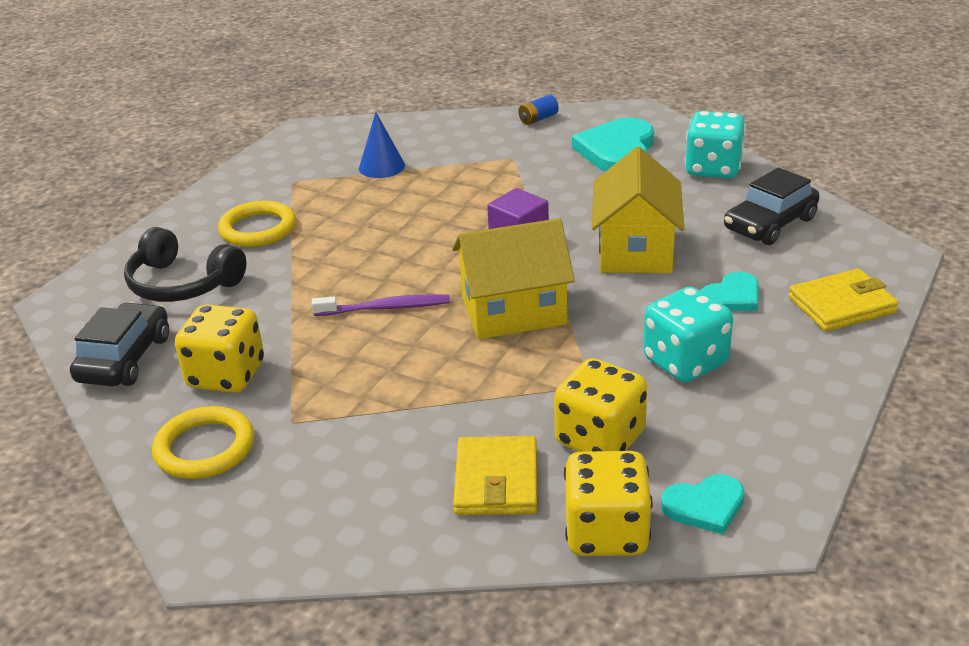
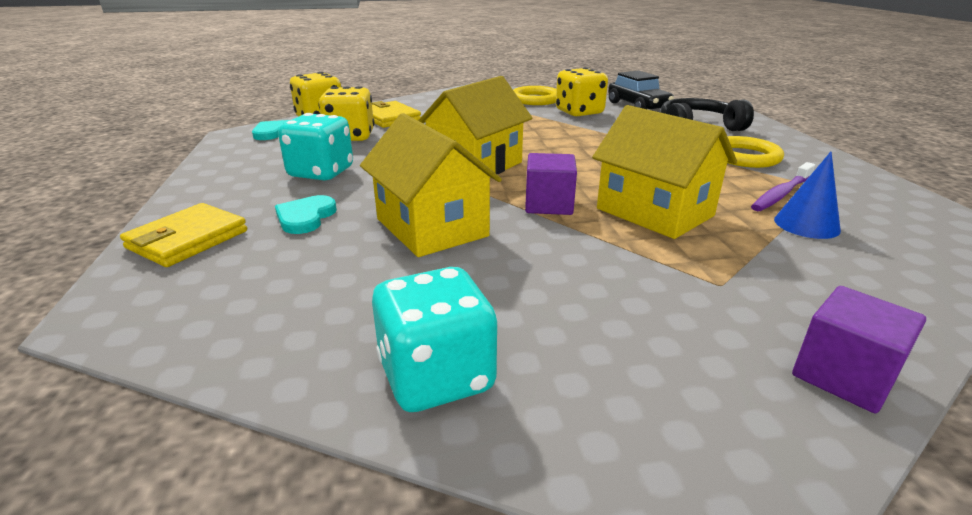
camera: 140 degrees right, 5 degrees down
(385, 308) = (560, 147): purple toothbrush -> purple toothbrush (781, 194)
(455, 207) = (654, 212): none -> yellow house
(538, 119) = (843, 376): blue battery -> purple cube
(617, 151) = (622, 355): turquoise heart -> none
(770, 224) = (293, 304): black car -> none

